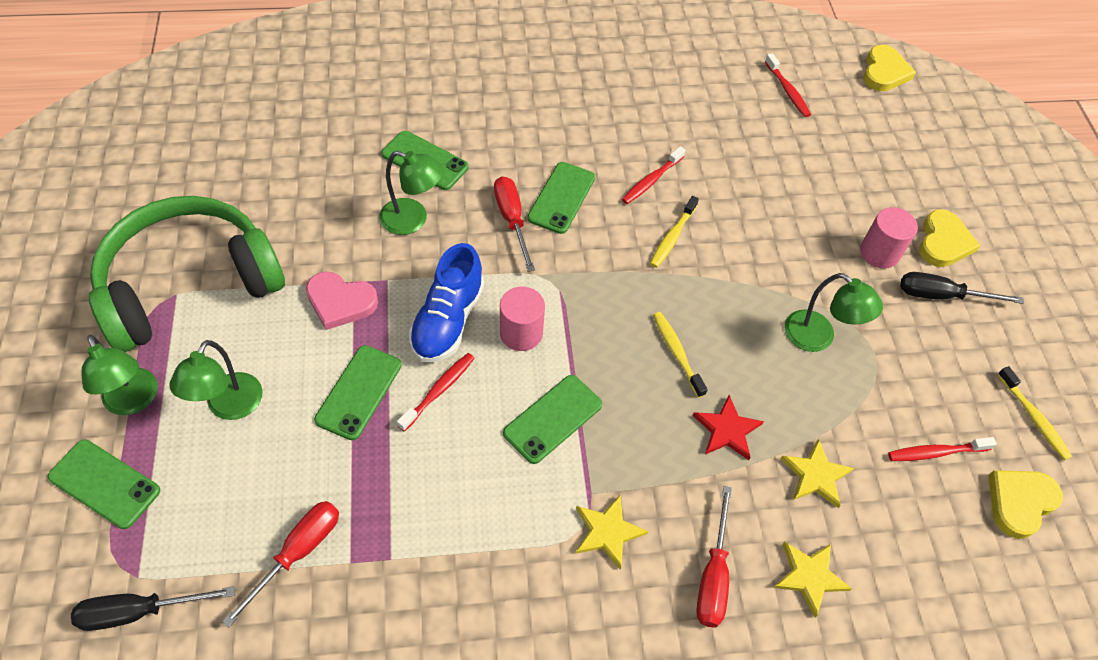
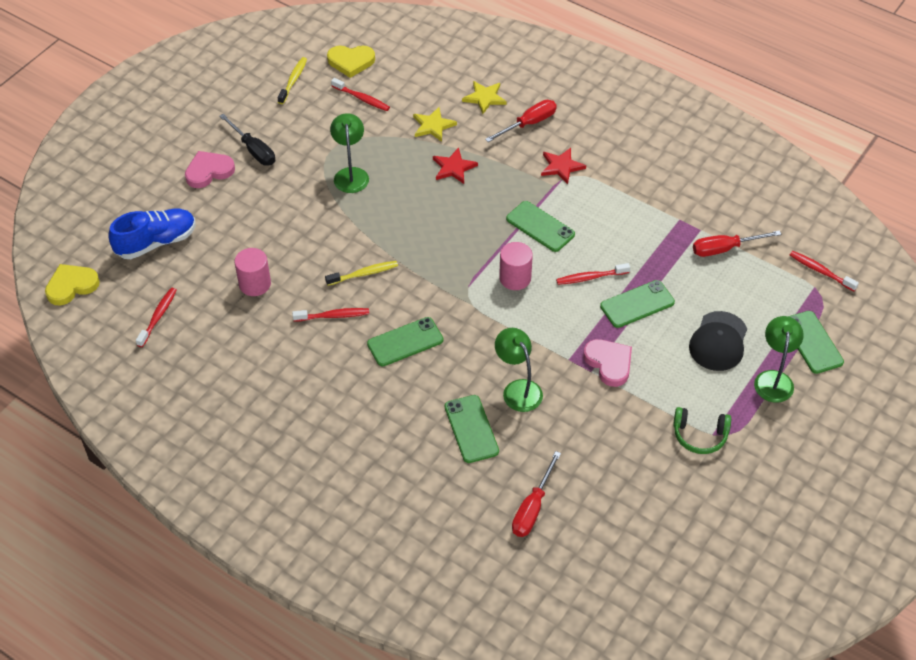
camera: 135 degrees left, 5 degrees down
(139, 611) = (820, 271): black screwdriver -> red toothbrush
(189, 285) = (699, 435): green headphones -> green headphones, size x0.41
(229, 407) = (718, 341): green lamp -> black cap
(448, 320) = (552, 311): blue shoe -> blue shoe (156, 242)
(512, 220) = (453, 348): red screwdriver -> red screwdriver (532, 508)
(553, 419) = (540, 227): green phone -> green phone turned 45 degrees clockwise
(607, 532) = (561, 167): yellow star -> red star
(677, 352) = (437, 215): yellow toothbrush -> none
(879, 253) = (254, 189): pink cylinder -> pink cylinder (255, 284)
(943, 242) = (209, 171): yellow heart -> pink heart

